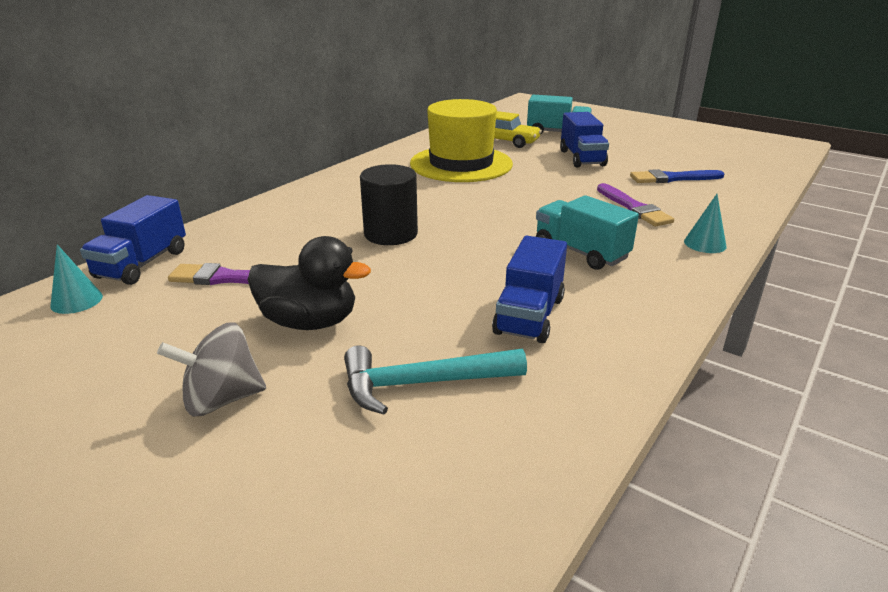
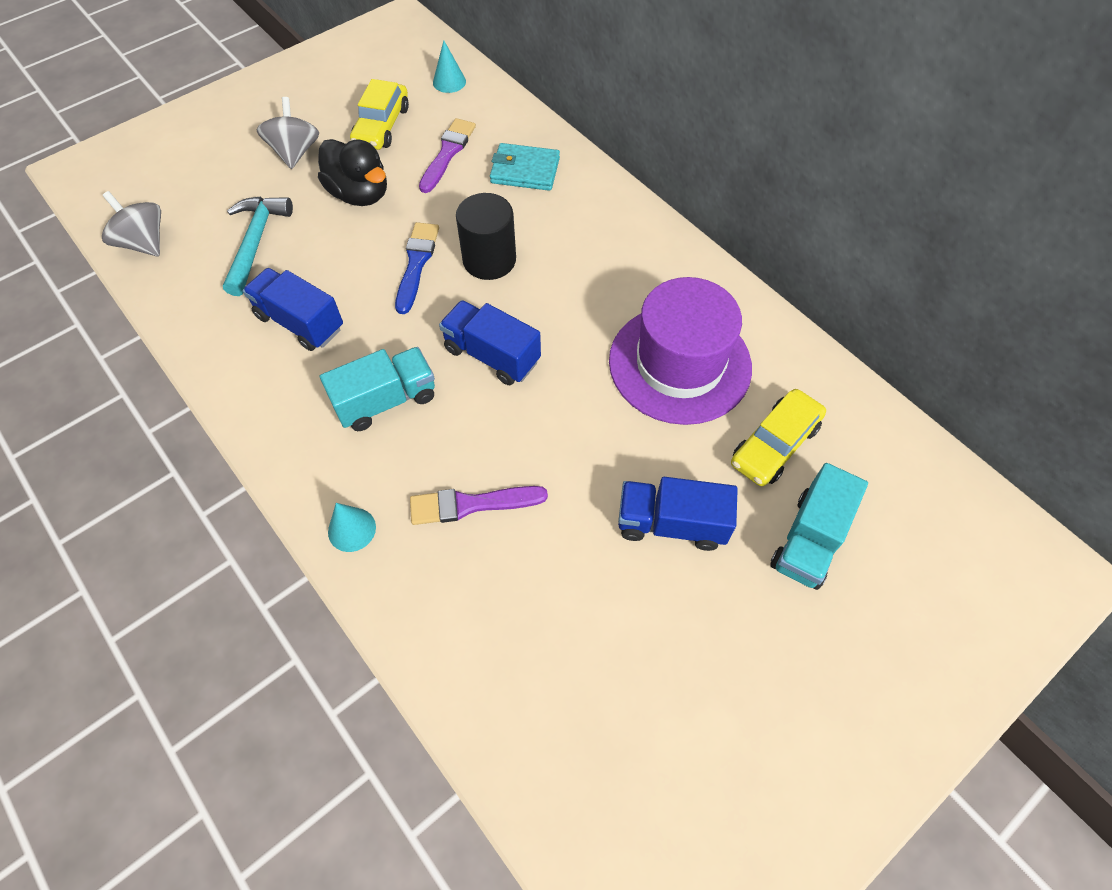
camera: 105 degrees right, 30 degrees up
(142, 264) = (494, 106): blue truck -> blue truck (492, 355)
(167, 334) = (381, 126): none -> yellow car
(259, 234) = (525, 170): none -> turquoise wallet
(309, 322) = (360, 194): black duck -> black duck turned 75 degrees counterclockwise
(461, 164) = (679, 364): yellow hat -> purple hat
(473, 512) = (144, 243): none -> grey spinning top
(672, 178) = (554, 611): blue brush -> blue brush (416, 263)

